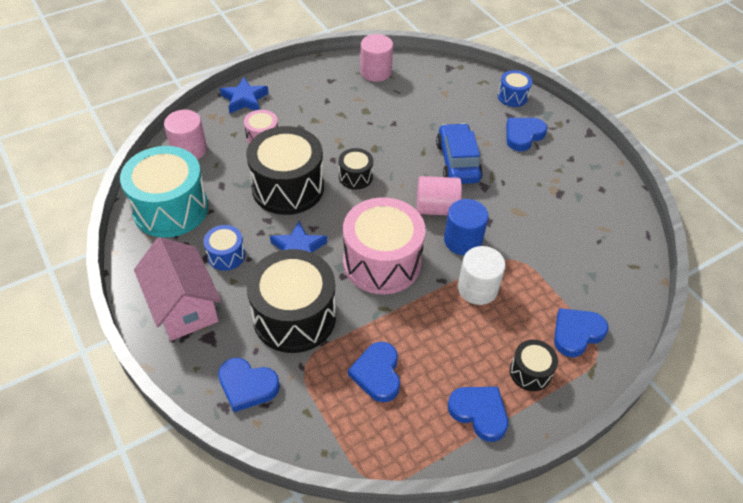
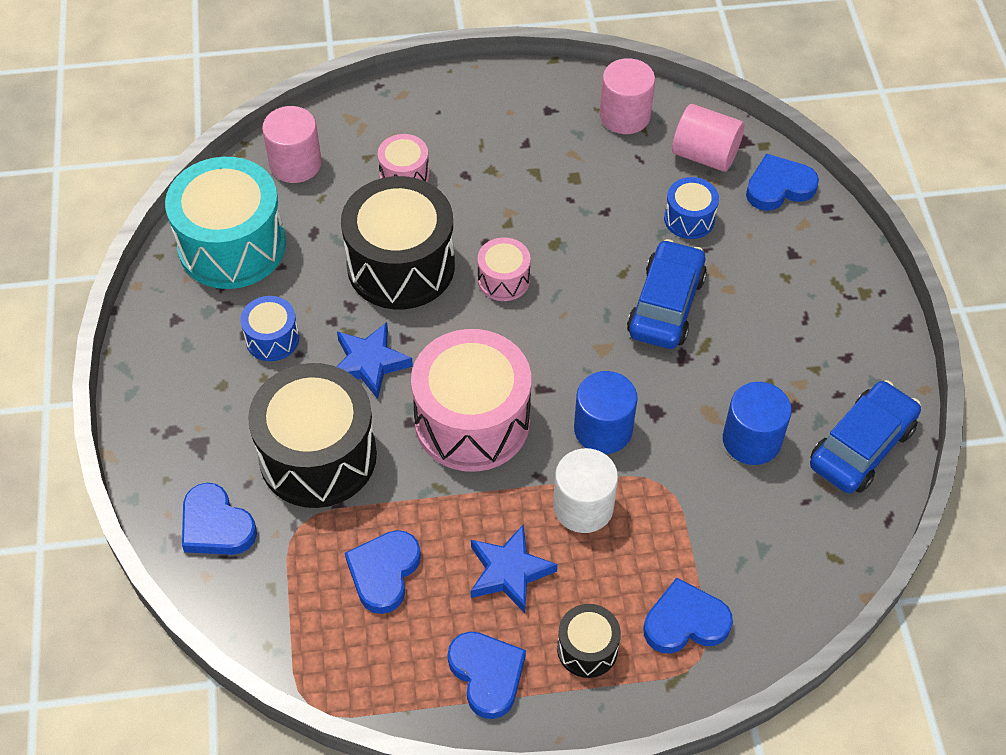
camera: 25 degrees right, 5 degrees up
(184, 306) = (188, 391): pink house -> none
(244, 99) = (408, 105): blue star -> blue star (509, 572)
(355, 177) = (503, 280): black drum -> pink drum
(436, 208) = (593, 368): pink cylinder -> pink cylinder (705, 155)
(512, 96) = (817, 223): blue drum -> blue drum (689, 219)
(523, 135) = (794, 294): blue heart -> blue heart (779, 187)
(549, 218) = (751, 440): none -> blue cylinder
(609, 202) = (861, 446): none -> blue car

